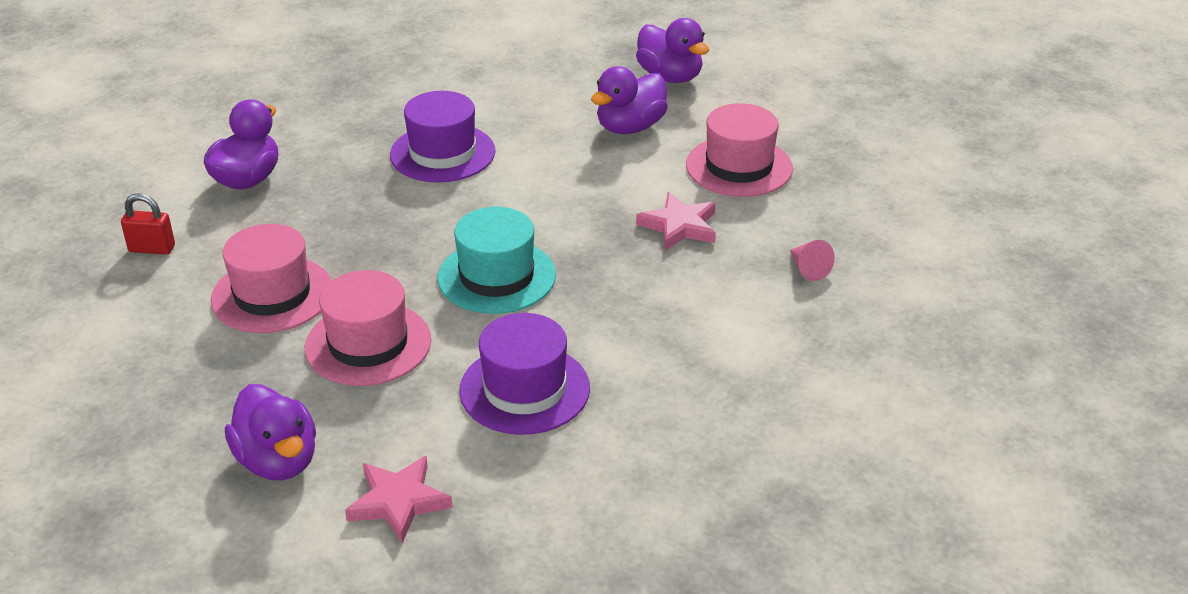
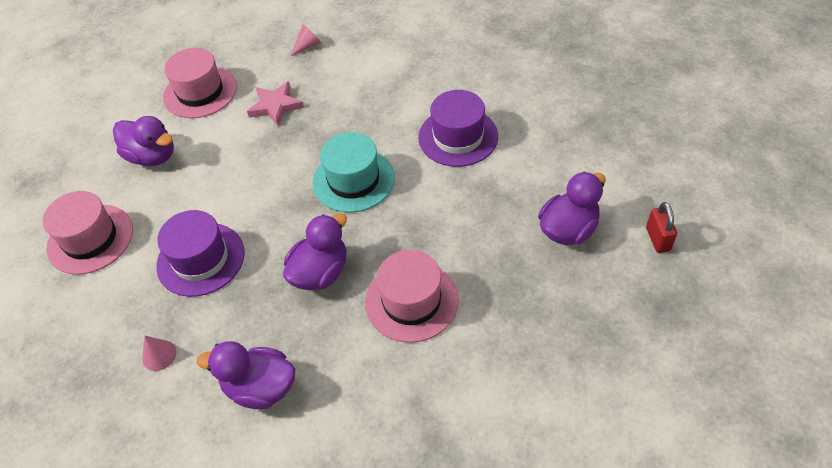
camera: 100 degrees left, 15 degrees up
(152, 249) = (378, 416): red padlock -> red padlock (658, 239)
(335, 124) = (159, 355): none -> pink cone
(368, 344) = (445, 224): pink hat -> pink hat (90, 239)
(398, 502) = (571, 163): pink star -> none
(670, 77) = (74, 150): purple duck -> purple duck (320, 273)

